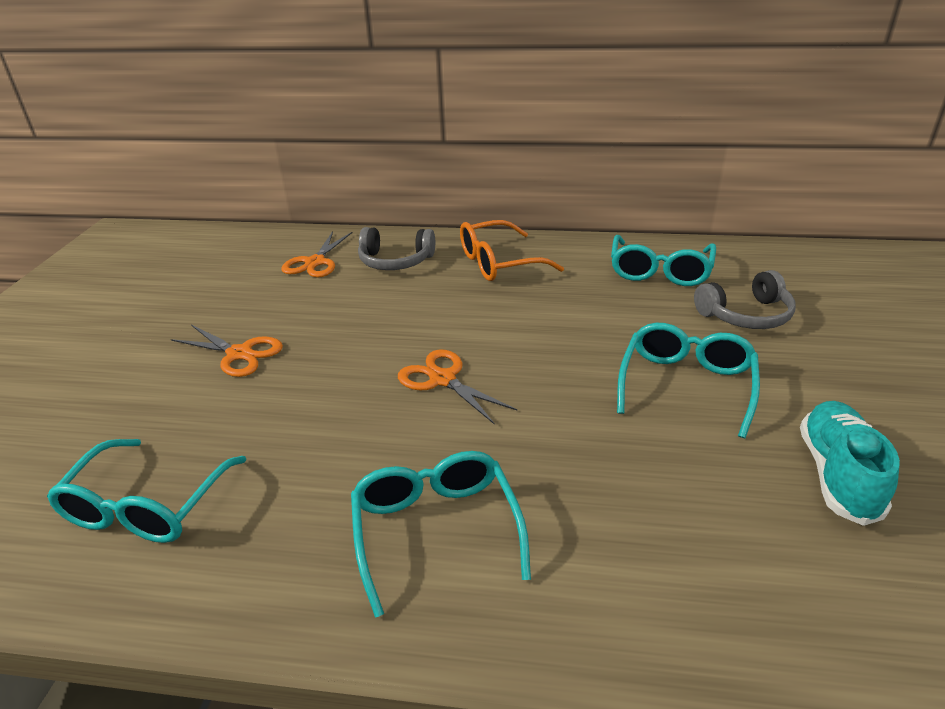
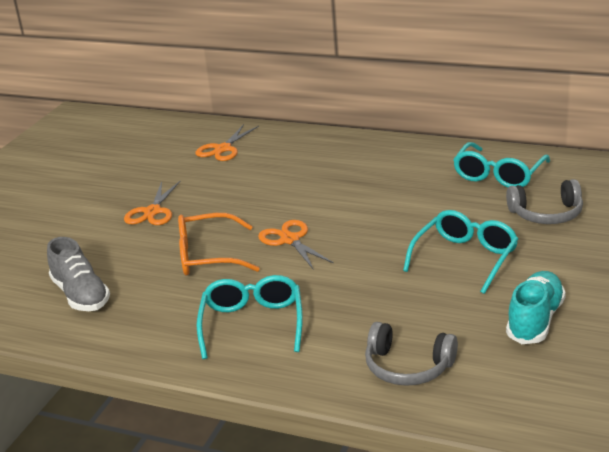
camera: 15 degrees right, 5 degrees down
(146, 506) = (81, 295): turquoise glasses -> grey shoe
(239, 354) = (152, 212): orange scissors -> orange scissors turned 60 degrees clockwise
(395, 261) = (286, 152): grey headphones -> grey headphones (408, 367)
(498, 263) = (368, 159): orange glasses -> orange glasses (207, 256)

